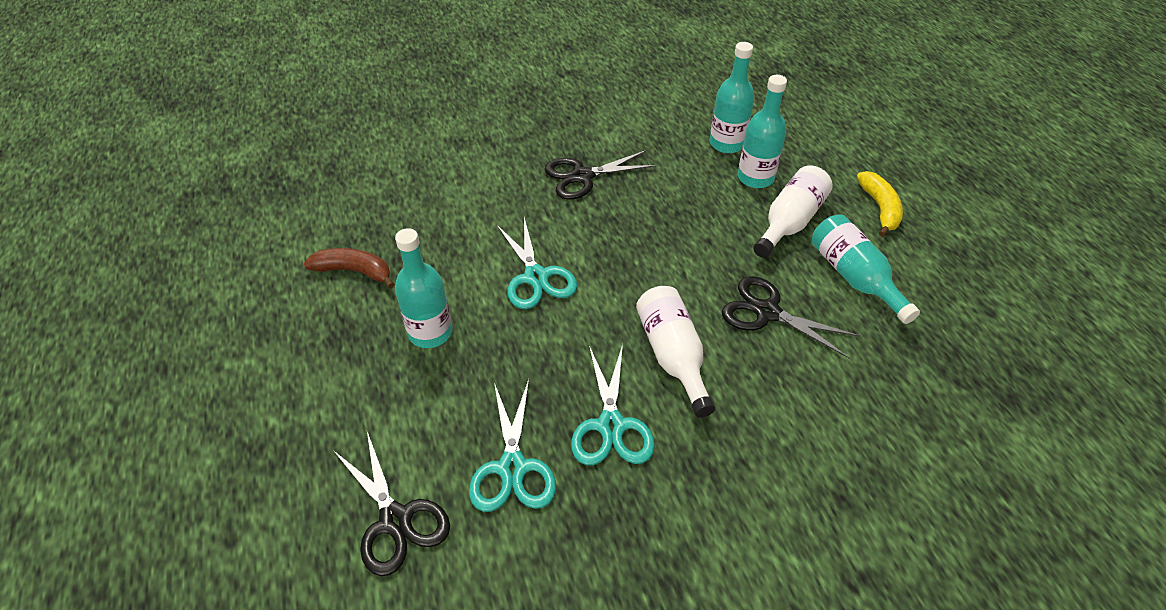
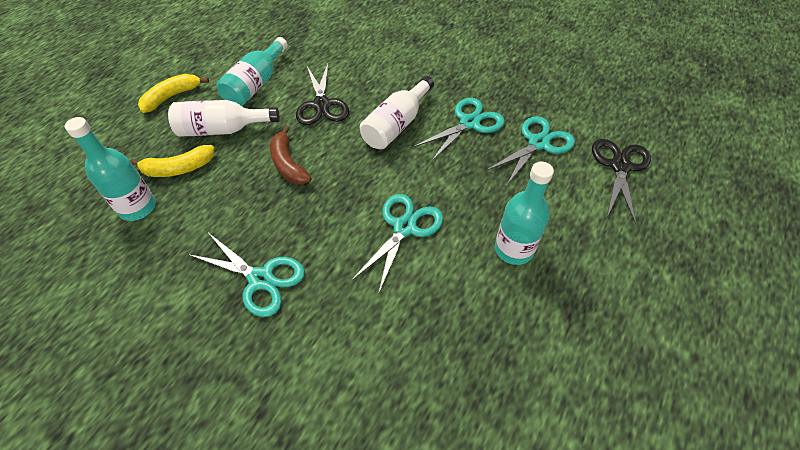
camera: 130 degrees left, 5 degrees up
(354, 271) = (527, 356): brown banana -> brown banana (288, 164)
(582, 176) = (260, 279): black scissors -> turquoise scissors
(755, 178) = (178, 168): turquoise bottle -> yellow banana

